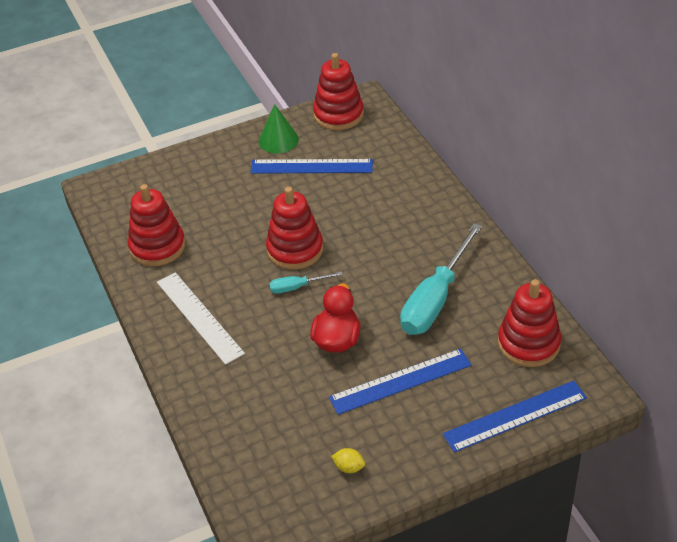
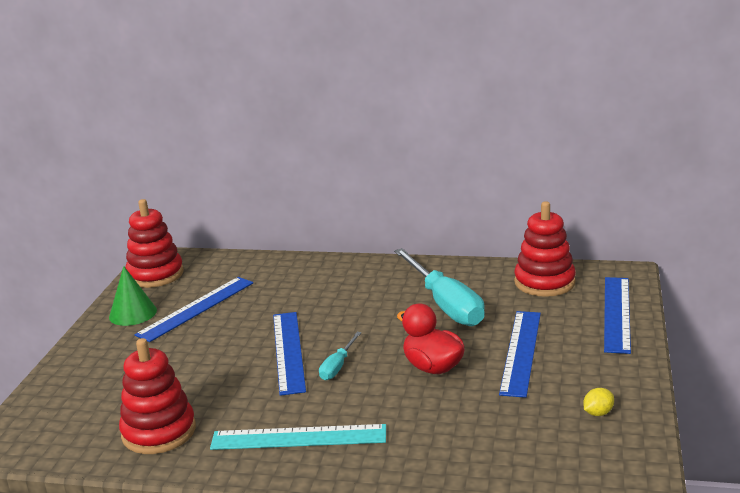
camera: 55 degrees left, 20 degrees down
(199, 317) = (298, 437): white ruler -> turquoise ruler
(295, 250) = (288, 351): red stacking toy -> blue ruler

